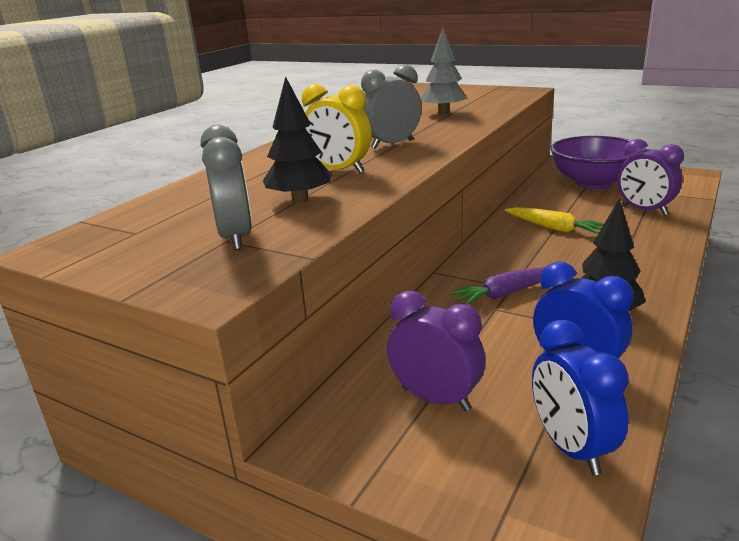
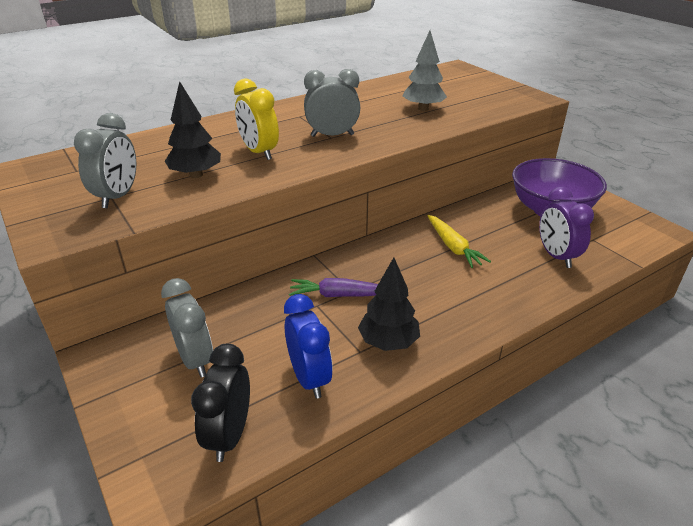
camera: 25 degrees right, 10 degrees up
(435, 399) = (195, 359): purple clock -> grey clock
(571, 448) = (229, 435): blue clock -> black clock

